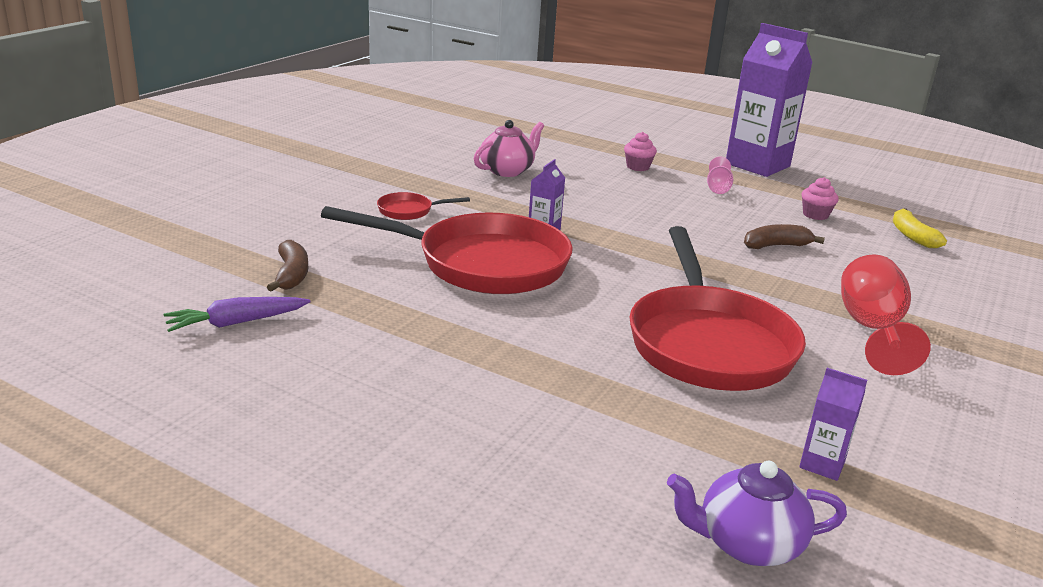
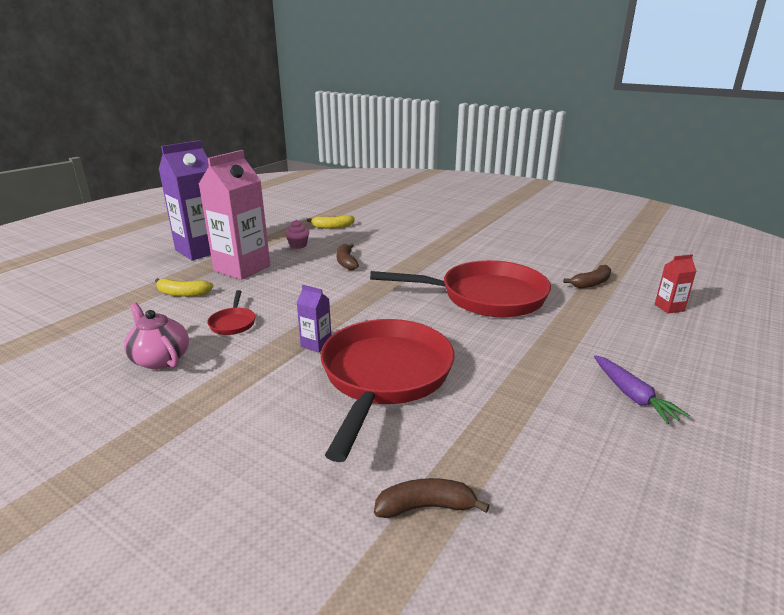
camera: 85 degrees left, 0 degrees up
(237, 322) = (548, 539): purple carrot -> purple carrot (632, 395)
(409, 211) = (255, 424): red pan -> red pan (233, 323)
(638, 167) = (182, 293): pink cupcake -> yellow banana
(718, 188) = (242, 268): pink goblet -> pink carton
(747, 544) = (669, 308): purple teapot -> red carton
(822, 464) = (591, 283): purple carton -> brown banana
(871, 330) = (453, 254): red goblet -> none

